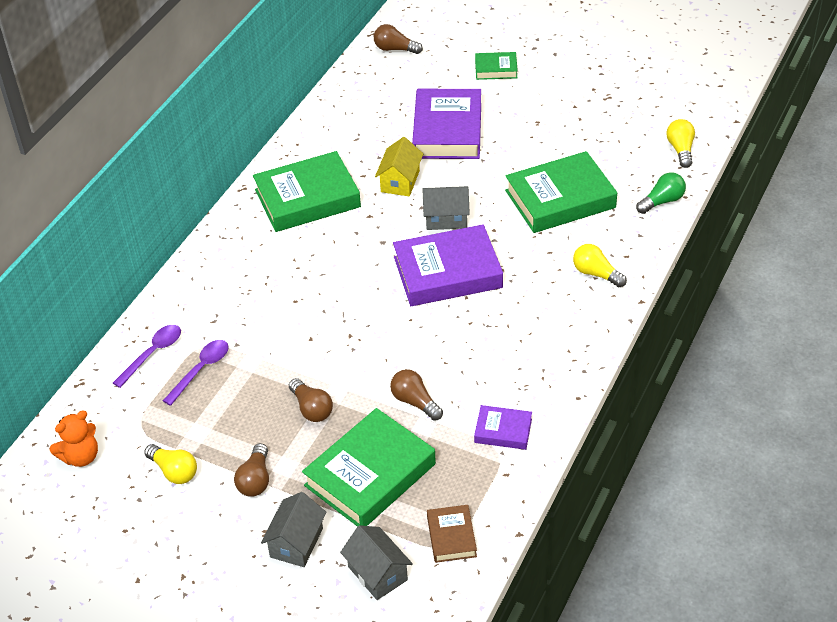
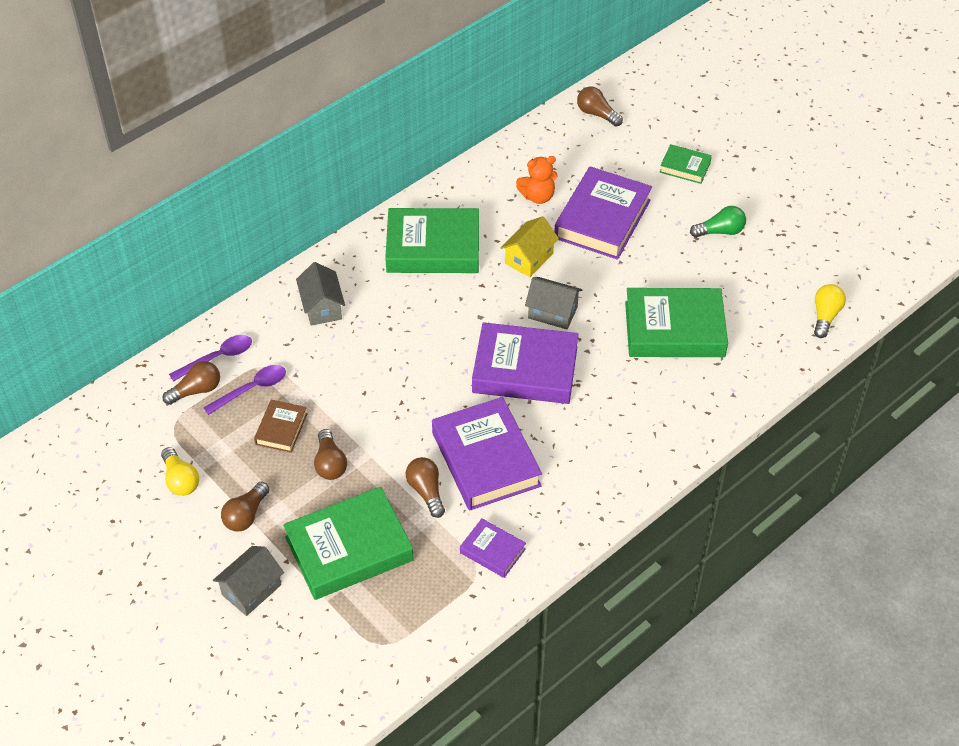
camera: 20 degrees right, 5 degrees up
(81, 457) = (109, 436): orange teddy bear -> orange teddy bear (538, 196)
(147, 388) = (196, 390): none -> brown light bulb
(377, 573) = (307, 647): grey house -> grey house (322, 307)
(451, 537) = (391, 638): brown book -> brown book (281, 429)
(454, 357) = (486, 459): none -> purple book
(596, 274) = (667, 421): yellow light bulb -> none
(662, 201) = (775, 366): green light bulb -> green light bulb (720, 231)

